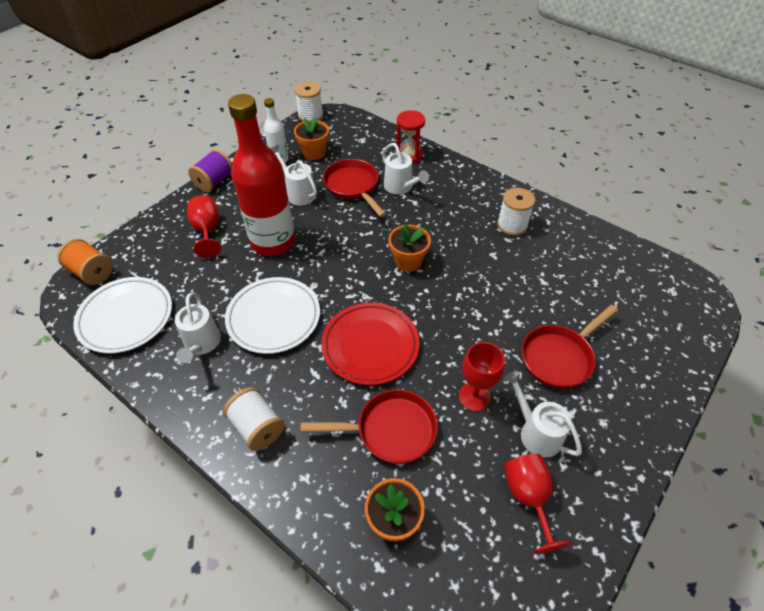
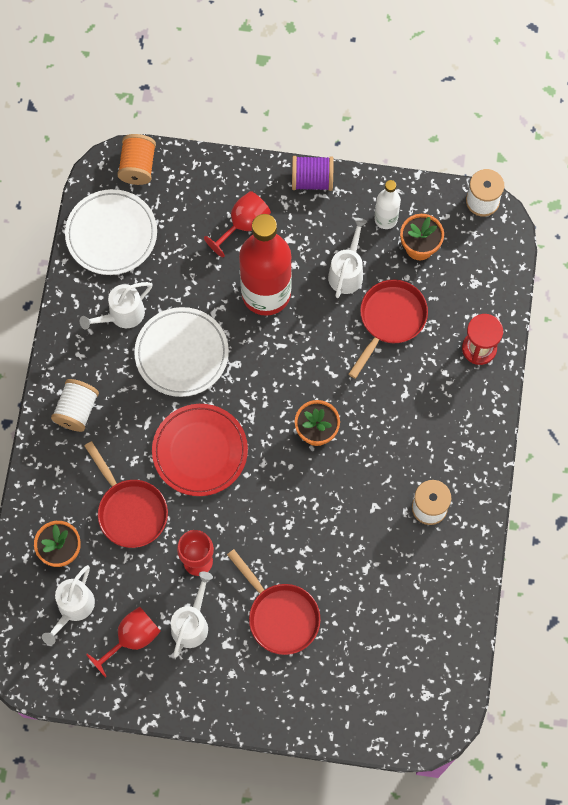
camera: 60 degrees right, 20 degrees up
(401, 187) = (419, 368): white watering can -> white watering can (73, 608)
(559, 357) = (280, 615): red pan -> red pan turned 150 degrees counterclockwise

